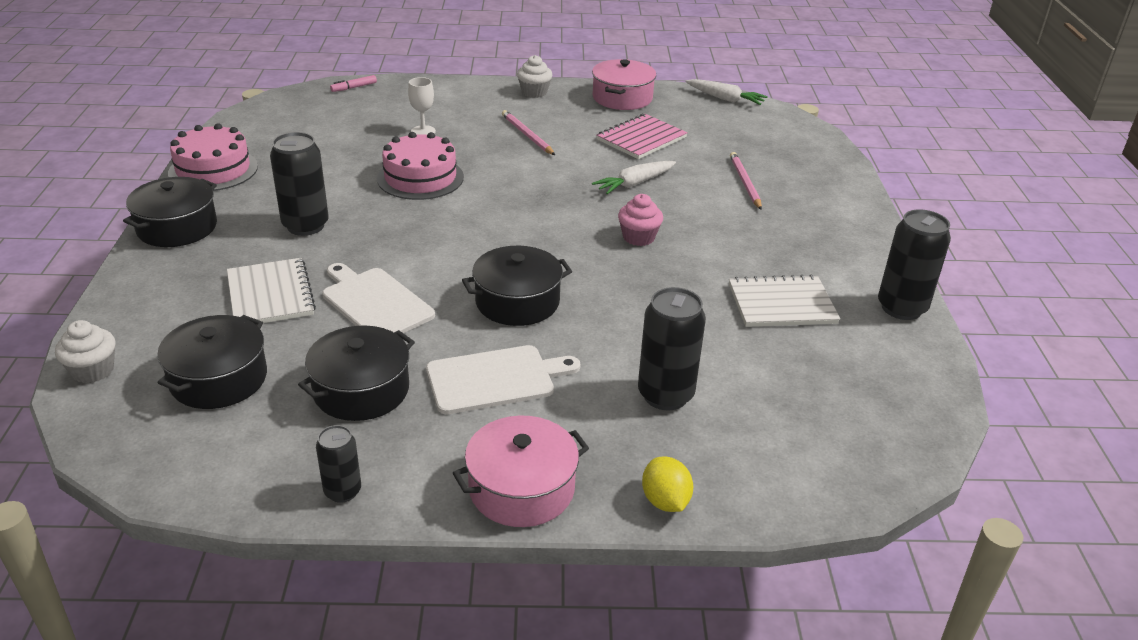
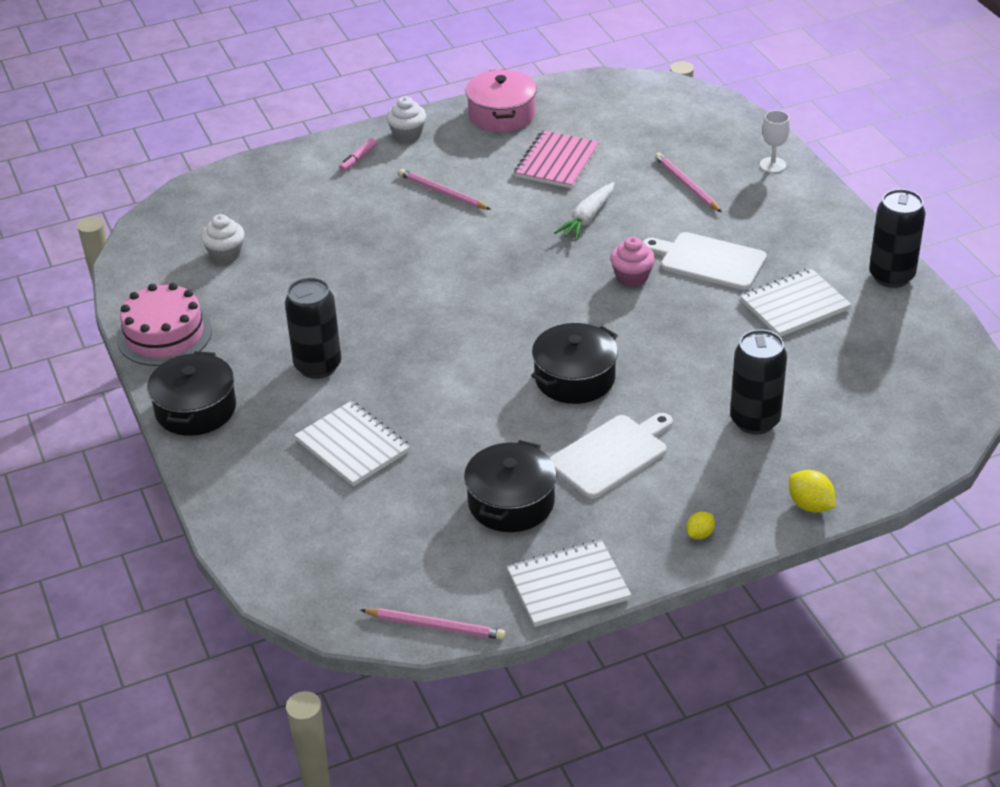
camera: 20 degrees left, 5 degrees up
(93, 370) = (267, 567): white cupcake -> white cupcake (225, 254)
(179, 482) = (435, 626): none -> pink pencil
(219, 379) = (383, 535): black pot -> none
(342, 491) = (568, 585): black can -> white notebook
(354, 87) = (212, 186): pink marker -> pink marker (358, 159)
(375, 303) = (453, 421): white cutting board -> white cutting board (709, 260)
(420, 178) = (380, 277): pink cake -> none
(423, 131) = (335, 220): white goblet -> white goblet (773, 165)
(521, 488) = (700, 534): pink pot -> yellow lemon
(725, 99) = (604, 84): white carrot -> none

